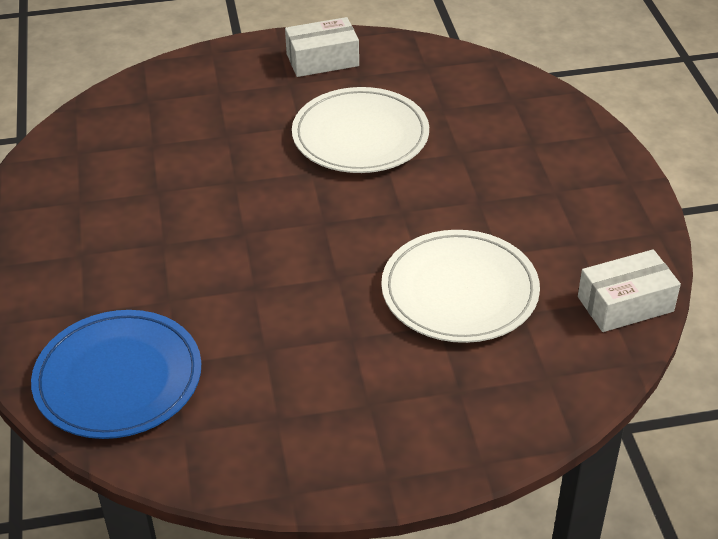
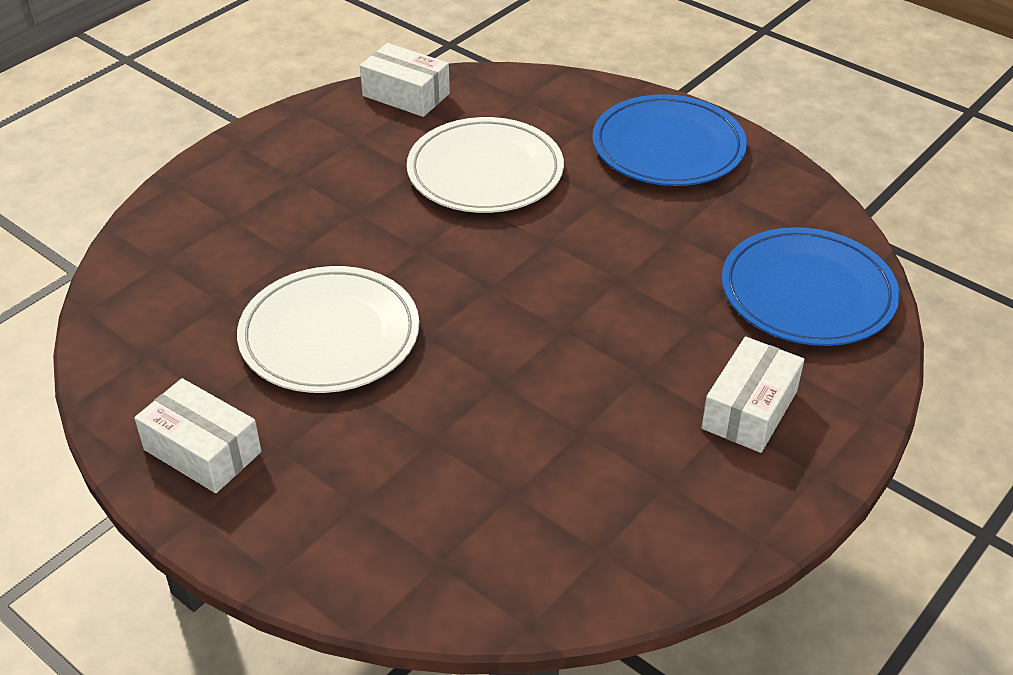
camera: 130 degrees left, 0 degrees up
(74, 270) = (749, 409): none -> white box
(375, 427) = (668, 147): none -> blue plate

